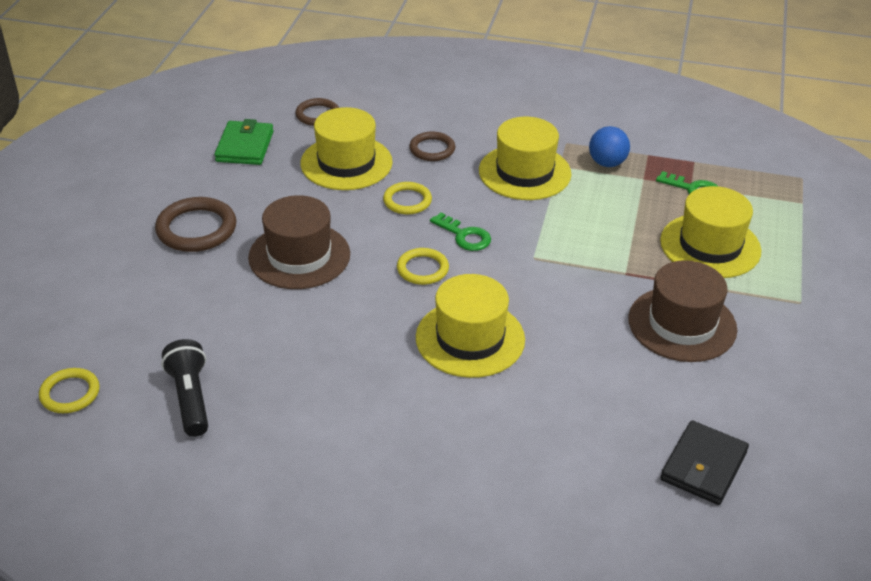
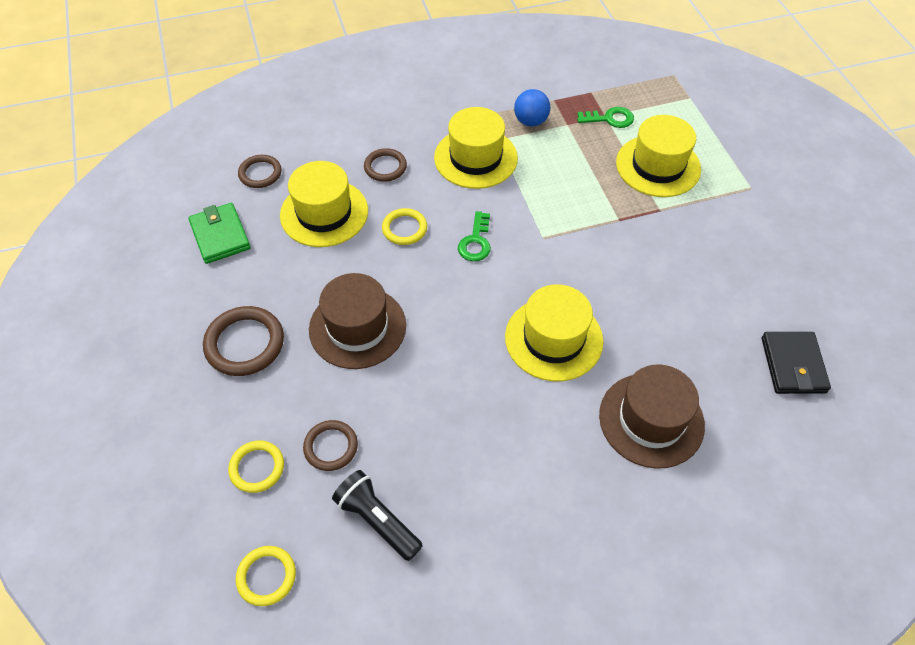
camera: 30 degrees left, 15 degrees up
(200, 330) = (331, 447): none -> brown ring
(422, 269) = (467, 290): yellow ring -> yellow ring (257, 468)
(464, 236) = (476, 242): green key -> green key turned 90 degrees clockwise
(682, 324) = (690, 247): brown hat -> brown hat (651, 420)

